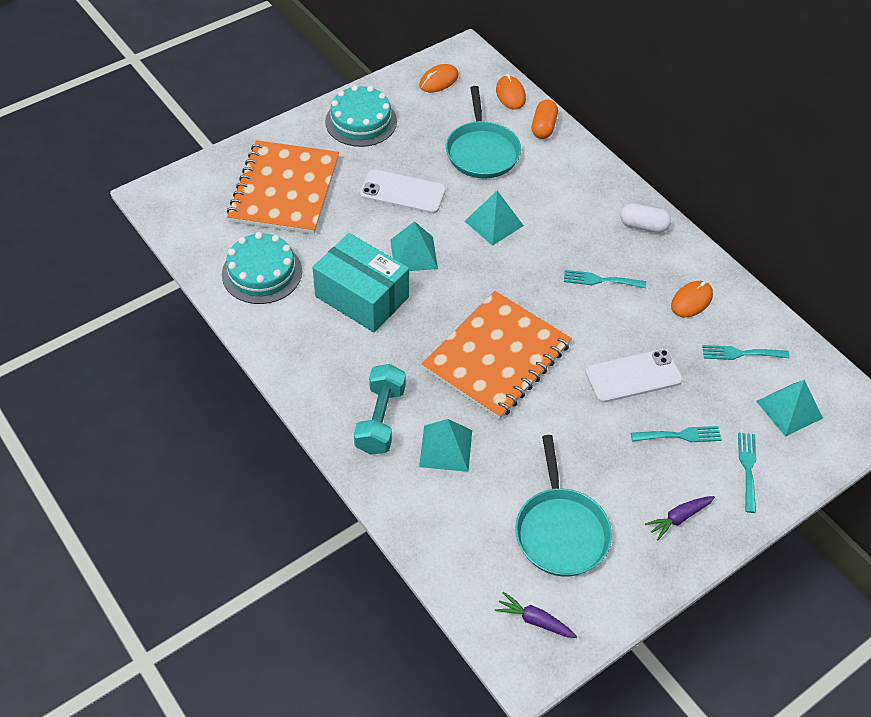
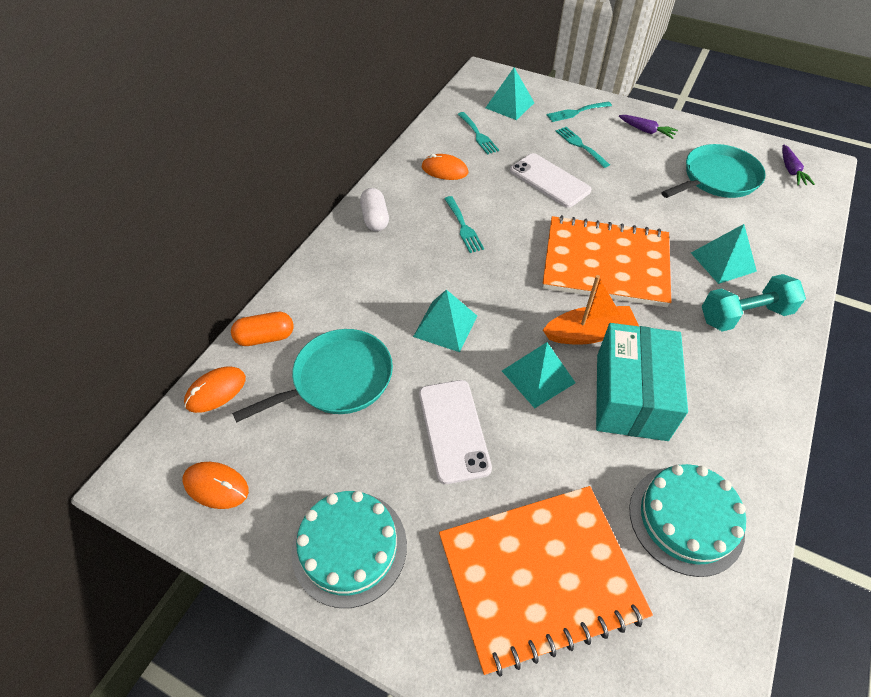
camera: 115 degrees left, 0 degrees up
(431, 304) = (589, 333): none -> orange boat

